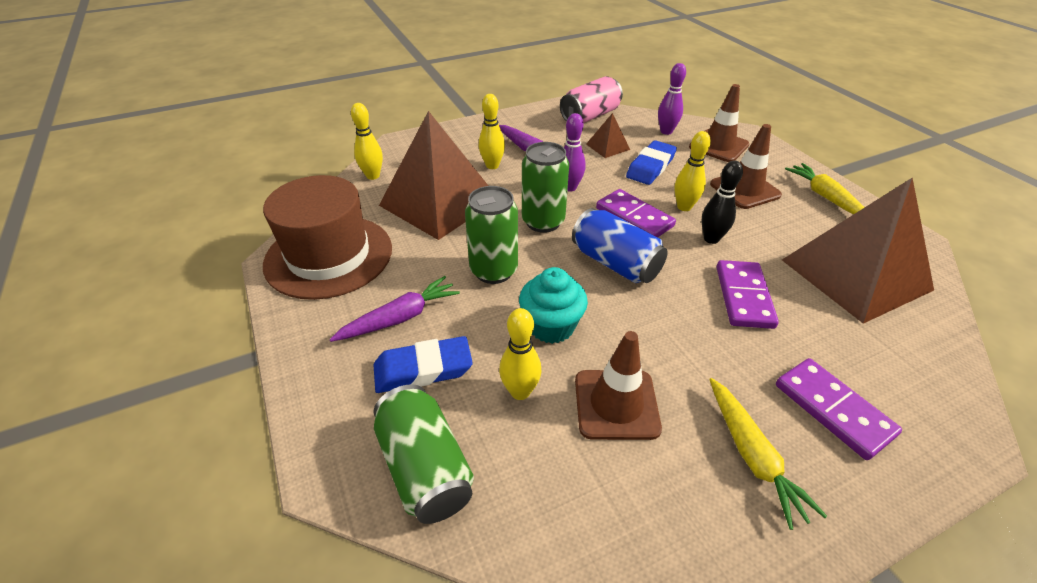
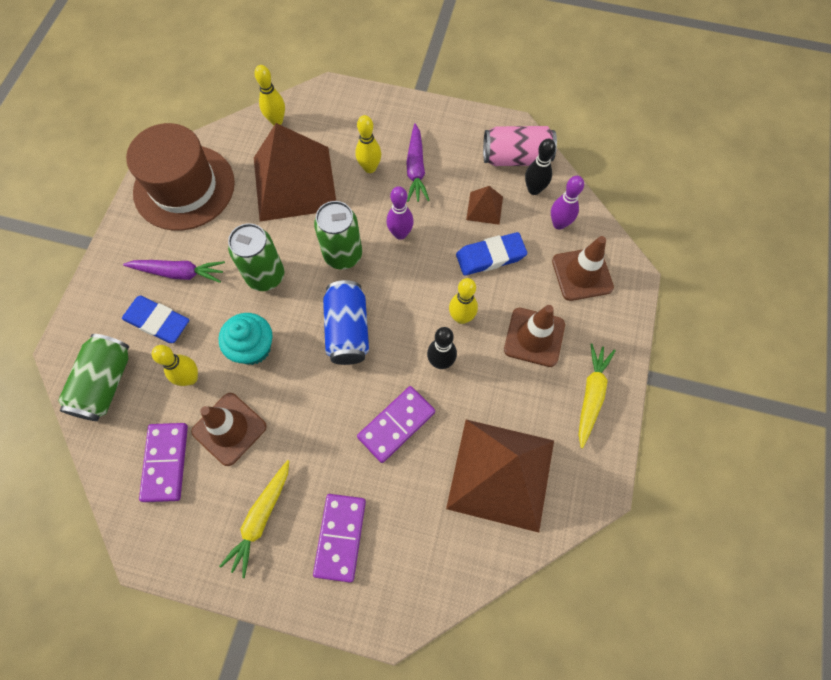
camera: 40 degrees right, 25 degrees up
(625, 124) = (534, 189): none -> black bowling pin
(634, 217) = (411, 299): purple domino -> purple domino (165, 462)

